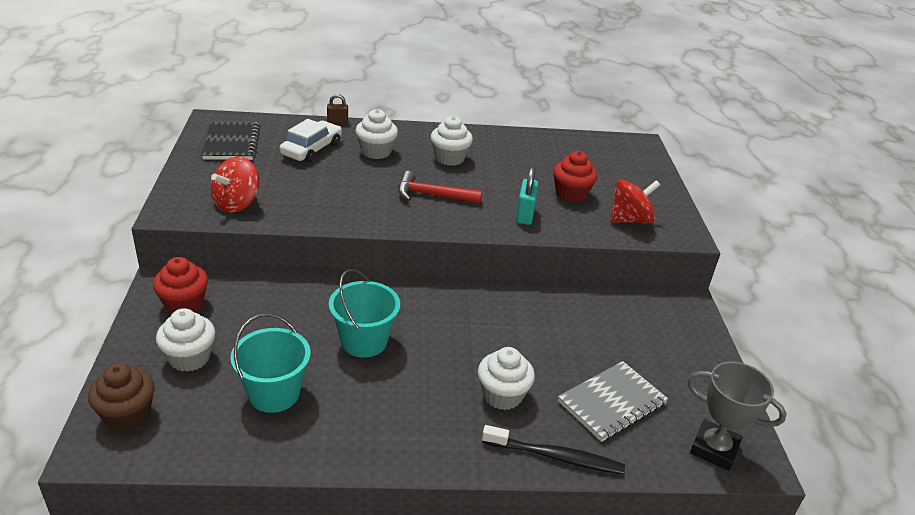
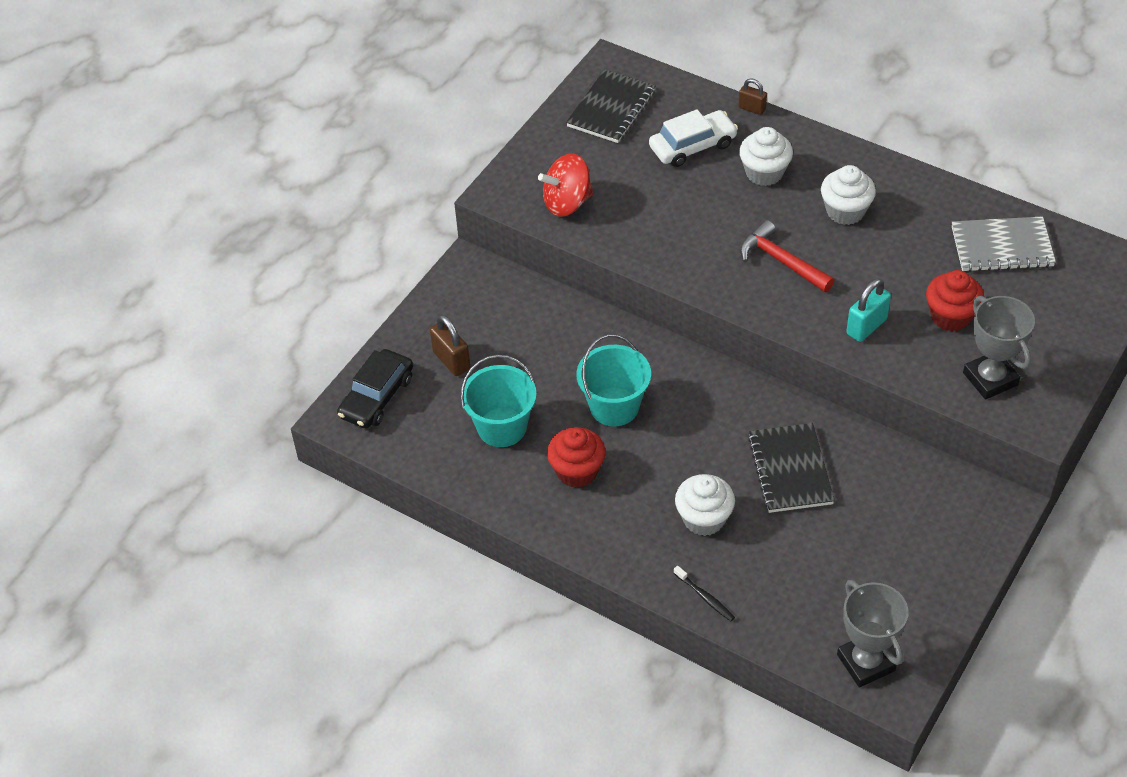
camera: 40 degrees right, 15 degrees up
(127, 415) = (377, 397): brown cupcake -> black car
(184, 304) = (476, 298): red cupcake -> red cupcake (577, 471)
(189, 358) = (451, 360): white cupcake -> brown padlock
(535, 334) = (790, 470): none -> black notebook
(555, 456) = (705, 597): black toothbrush -> black toothbrush, size x0.55
(612, 403) = (805, 574): grey notebook -> grey notebook (1002, 247)
(630, 220) = (990, 379): red spinning top -> grey trophy

